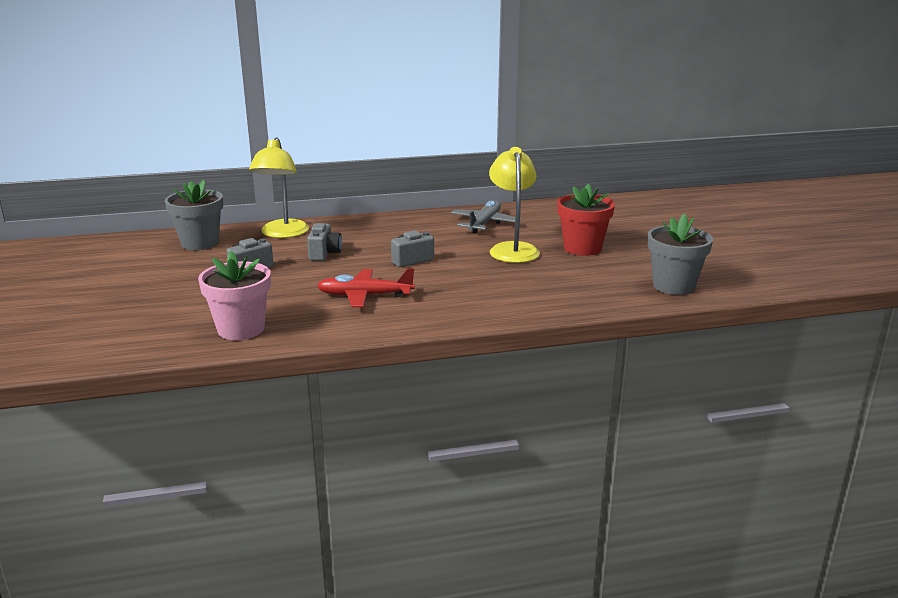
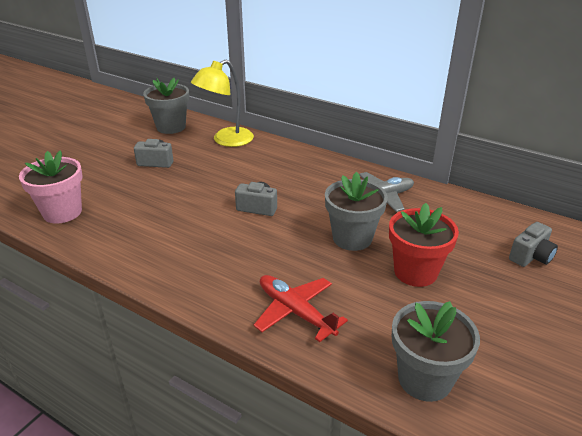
camera: 45 degrees right, 10 degrees up
(324, 253) = (217, 171): grey camera -> grey camera (531, 257)
(365, 296) = (170, 225): red plane -> red plane (295, 312)
(512, 249) = (352, 238): yellow lamp -> grey flower pot

